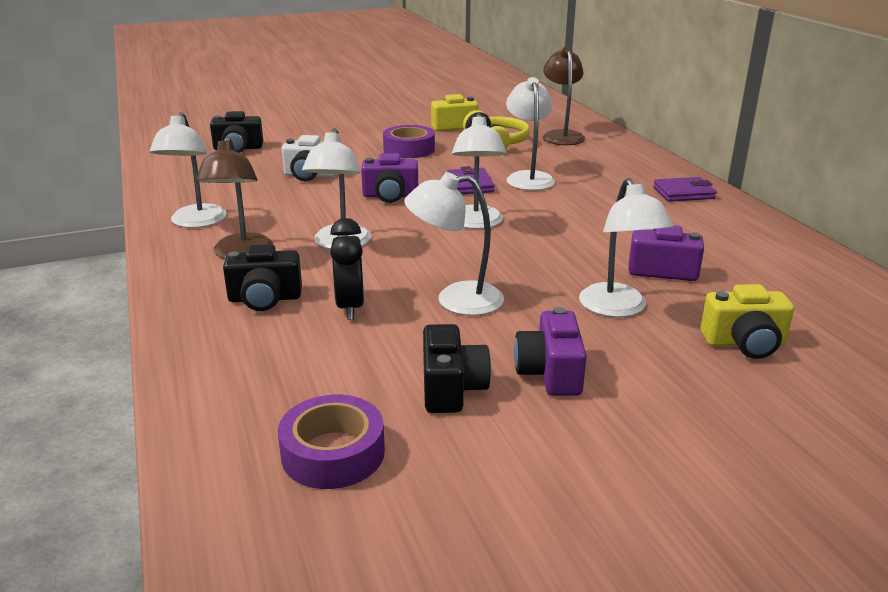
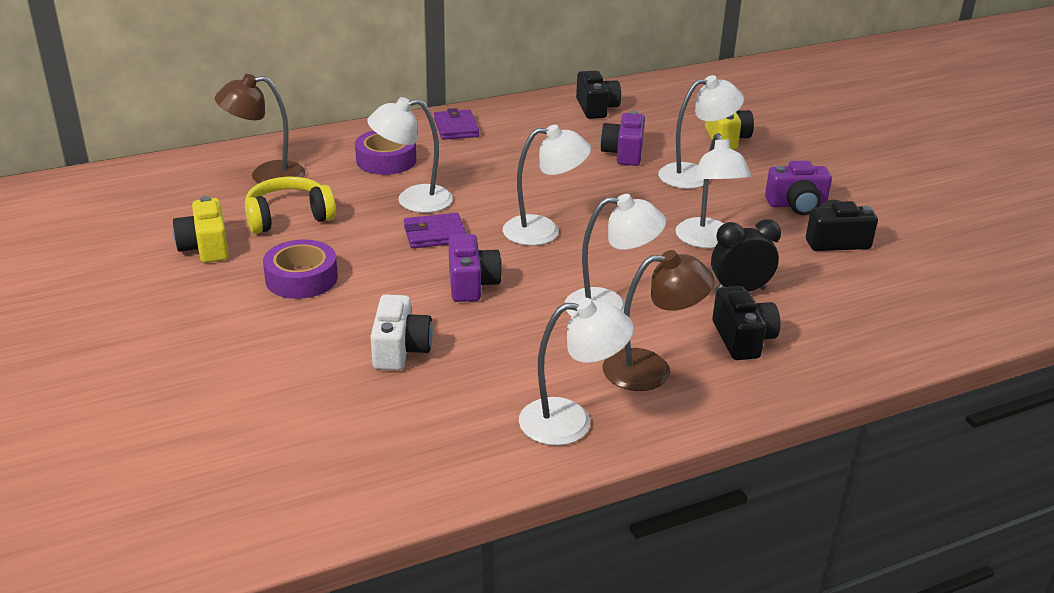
camera: 95 degrees left, 5 degrees up
(238, 148) = (269, 436): black camera -> black camera (596, 108)
(333, 453) = (932, 282): purple tape -> purple tape (386, 160)

